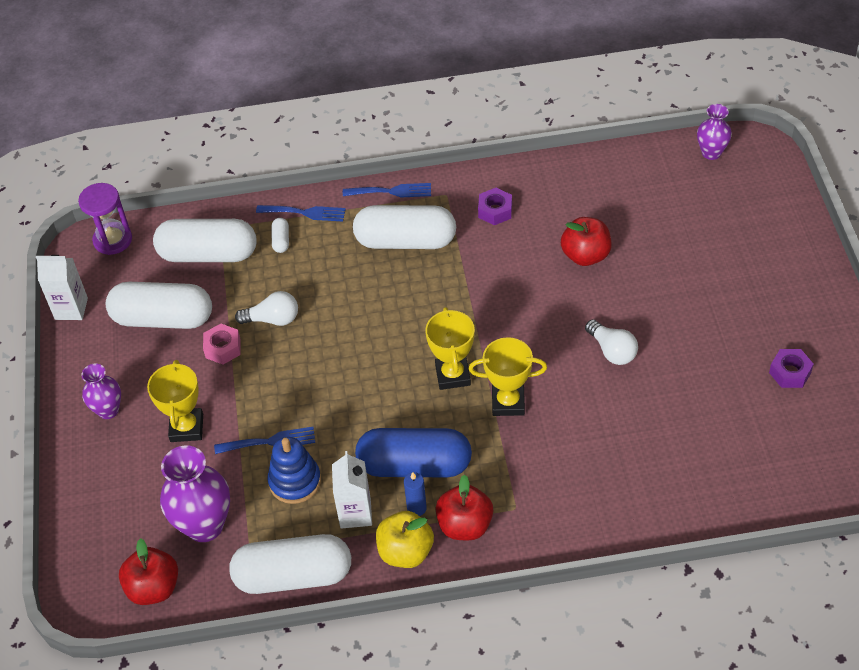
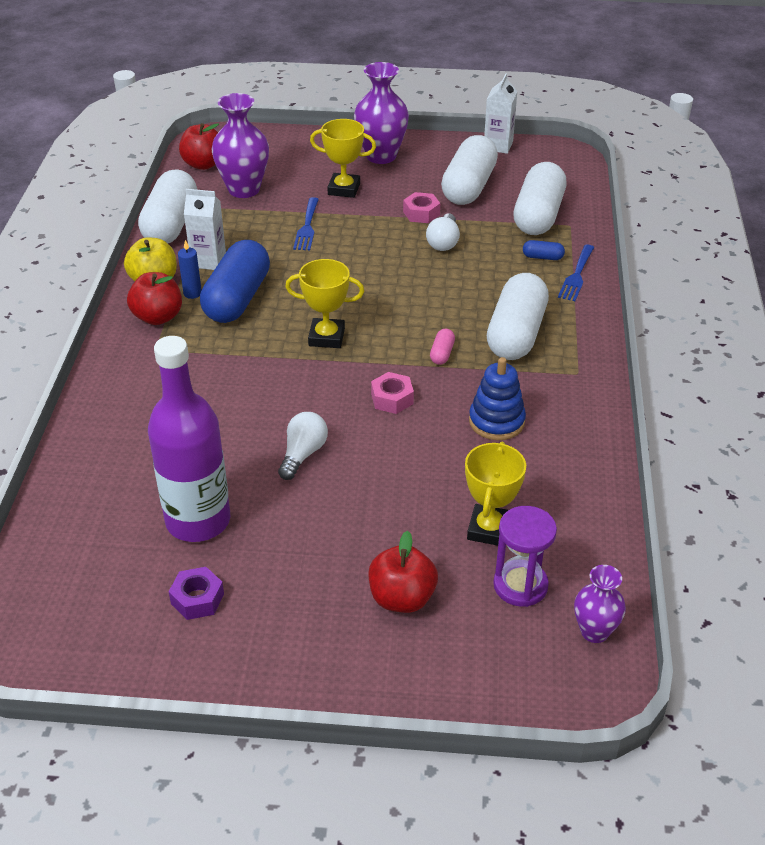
camera: 100 degrees right, 10 degrees down
(108, 410) = (381, 156): purple vase -> purple vase, size x1.70
(113, 240) = (572, 169): purple hourglass -> purple hourglass (520, 585)
(281, 240) = (542, 257): white capsule -> blue capsule
(295, 481) = (259, 235): blue stacking toy -> blue stacking toy (496, 421)
(392, 191) = (592, 335): blue fork -> none
(449, 286) = (442, 353): none -> pink capsule
(495, 211) = (541, 405): purple nut -> none
(508, 402) = (275, 366): yellow trophy -> yellow trophy (489, 529)
(521, 307) = (392, 399): none -> pink nut
(585, 255) = (448, 464): red apple -> red apple (402, 598)
(612, 351) = (303, 454): white light bulb -> white light bulb turned 135 degrees clockwise
(715, 398) = (198, 521): none -> purple bottle

